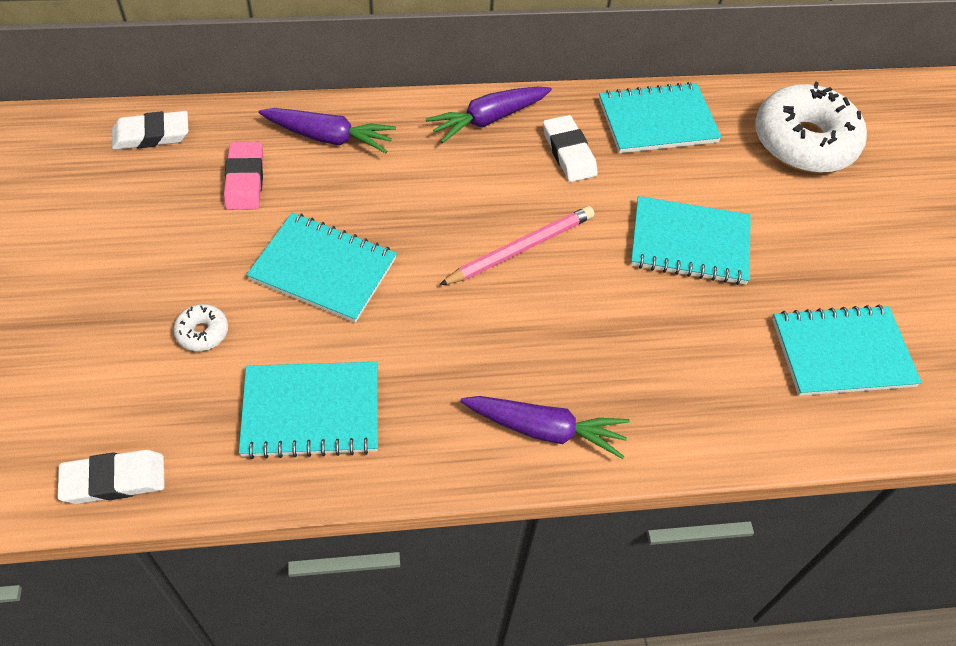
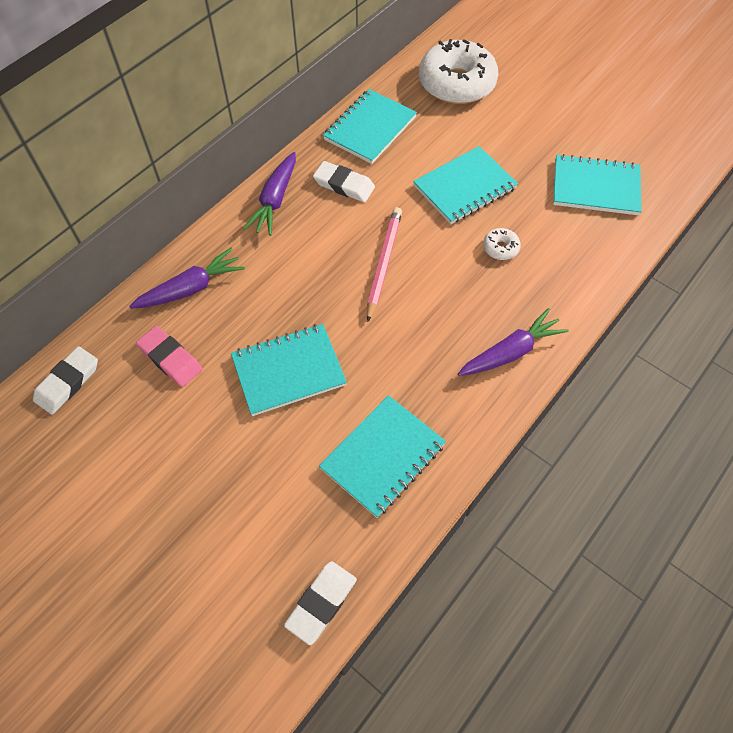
camera: 40 degrees left, 5 degrees up
(202, 332) = (263, 472): white donut -> white donut (500, 248)
(842, 353) = (595, 187): turquoise notebook -> turquoise notebook turned 60 degrees clockwise

